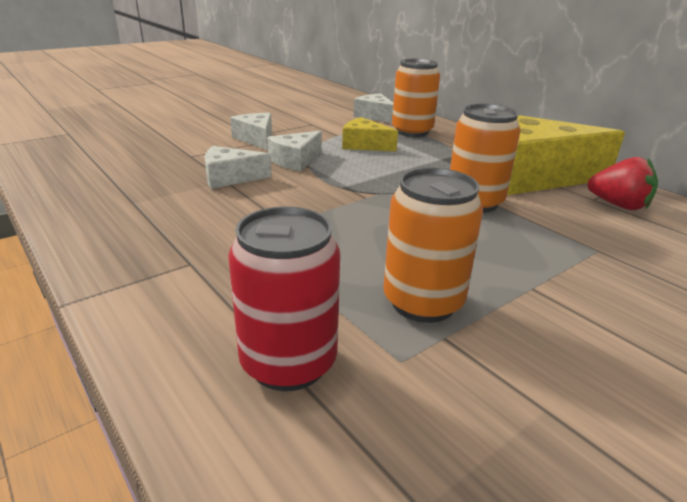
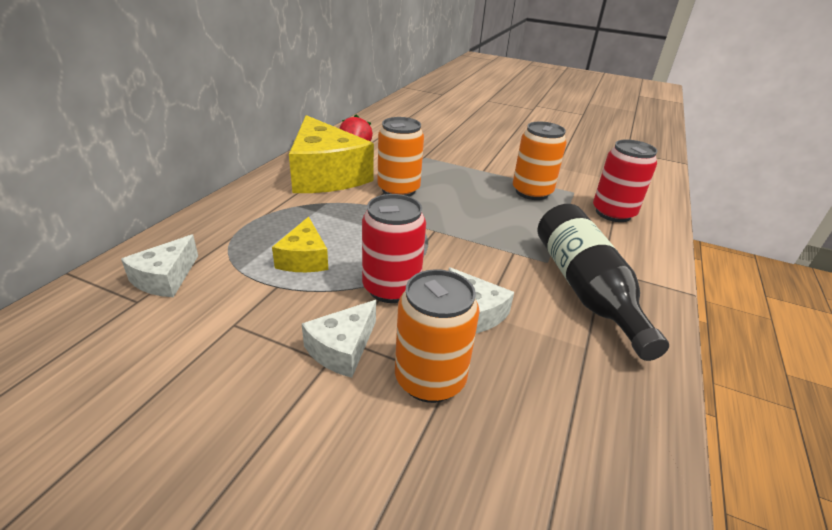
camera: 120 degrees left, 5 degrees up
(182, 234) = (585, 289): none -> black bottle
(295, 161) = (391, 288): white cheese -> red can
(412, 131) = (229, 239): orange can -> orange can (430, 379)

